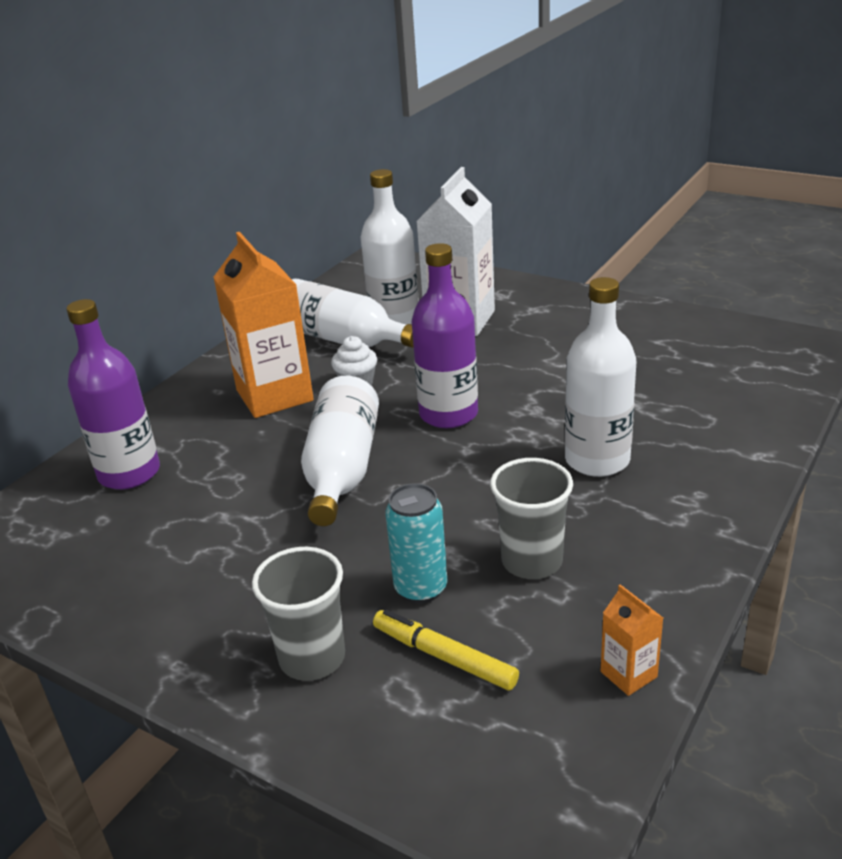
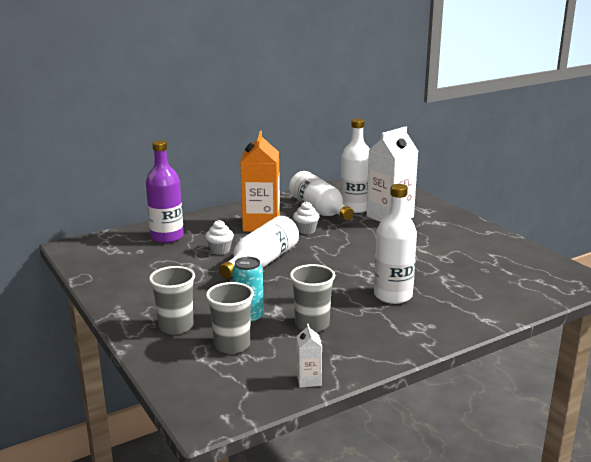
camera: 25 degrees right, 10 degrees down
(249, 469) = (220, 250): none -> white cupcake
(444, 657) = (232, 345): yellow marker -> grey cup
(448, 414) = (338, 255): purple bottle -> none
(628, 674) = (309, 380): orange carton -> white carton

